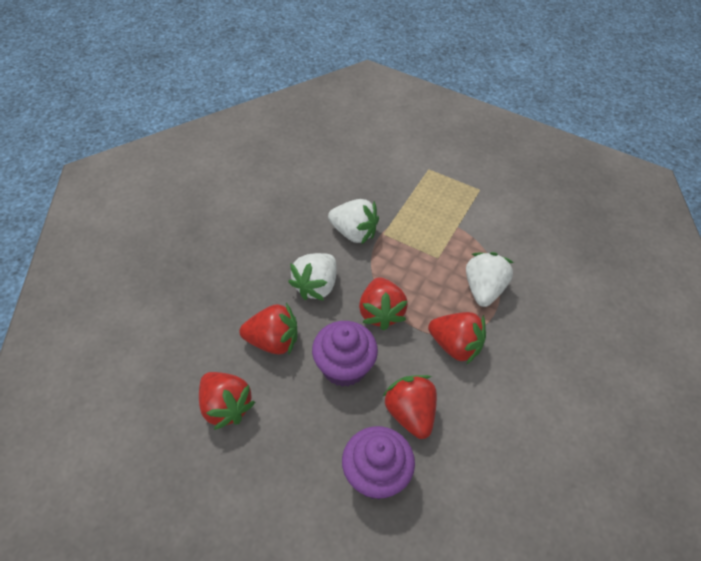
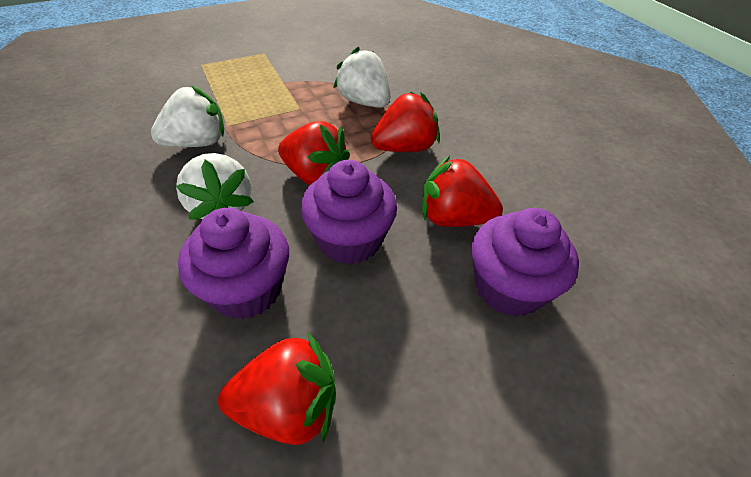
camera: 55 degrees left, 5 degrees down
(273, 341) = (246, 289): red strawberry -> purple cupcake

